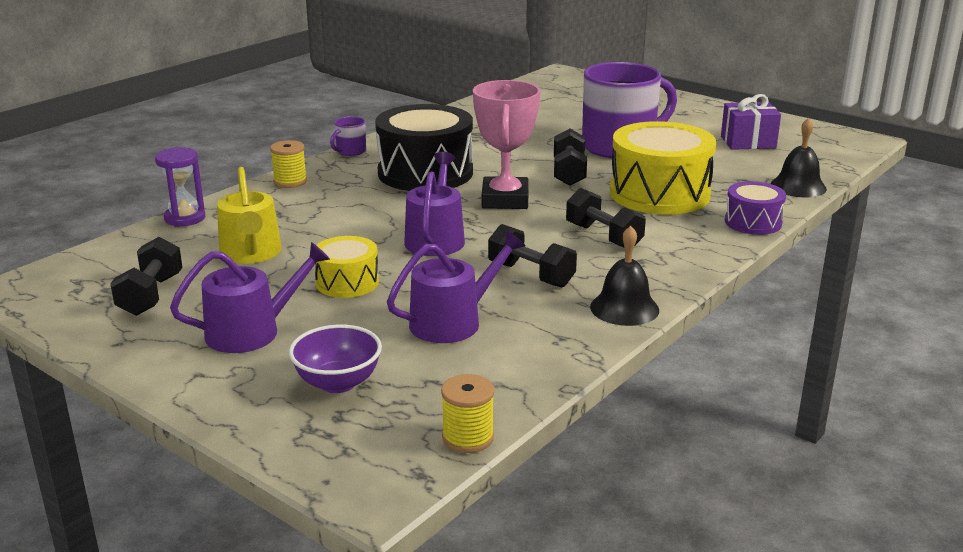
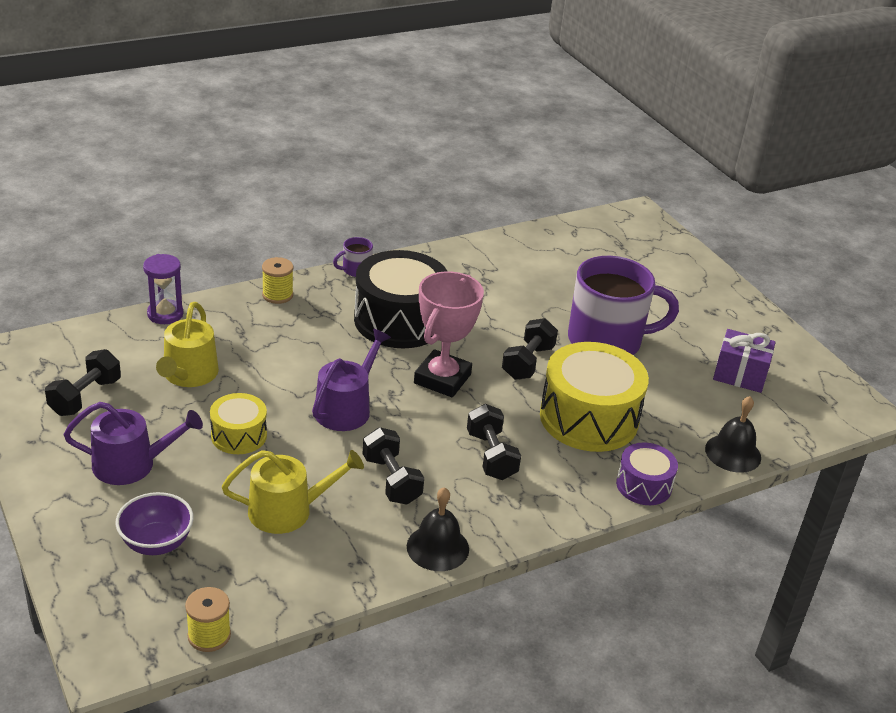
camera: 20 degrees right, 10 degrees up
(453, 321) = (288, 510): purple watering can -> yellow watering can

